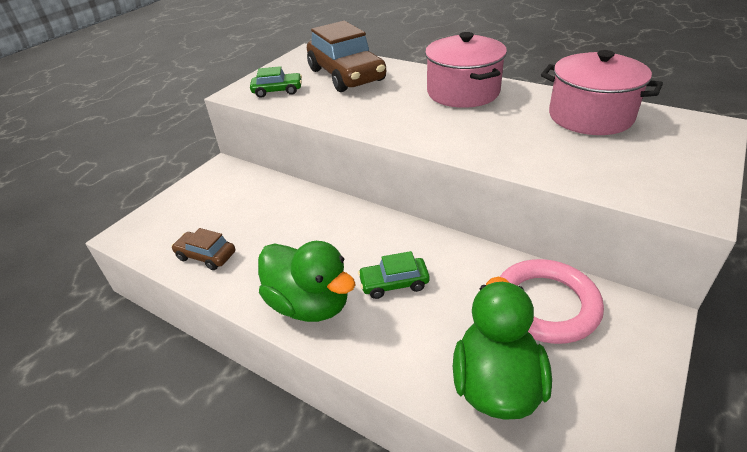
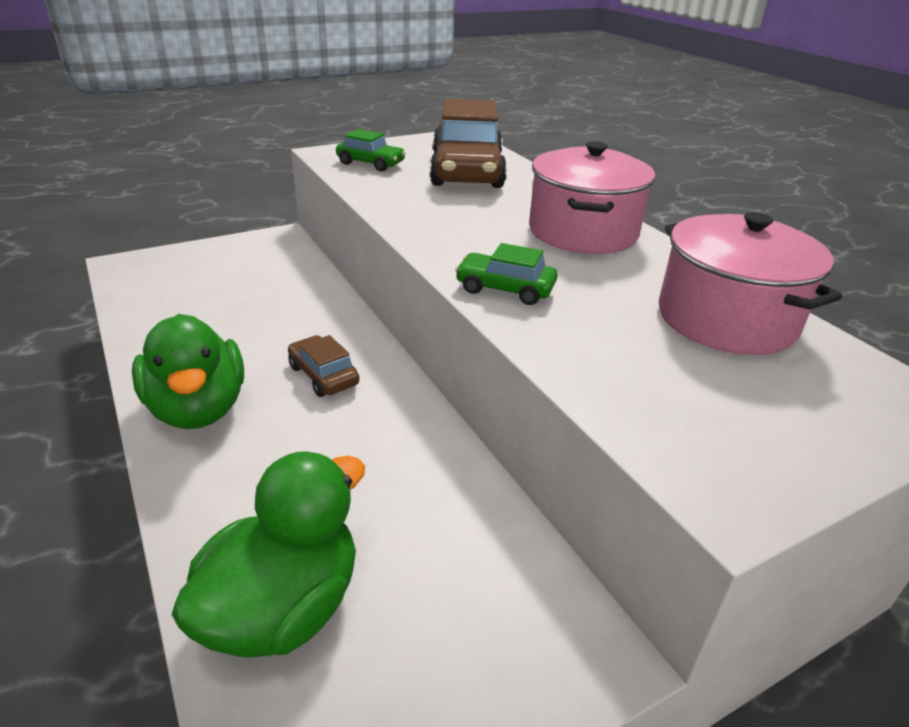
camera: 25 degrees right, 5 degrees down
(206, 256) = (164, 315): brown car -> brown car (323, 375)
(394, 283) = (308, 431): green car -> green car (505, 289)
(545, 305) = (459, 551): pink ring -> none

